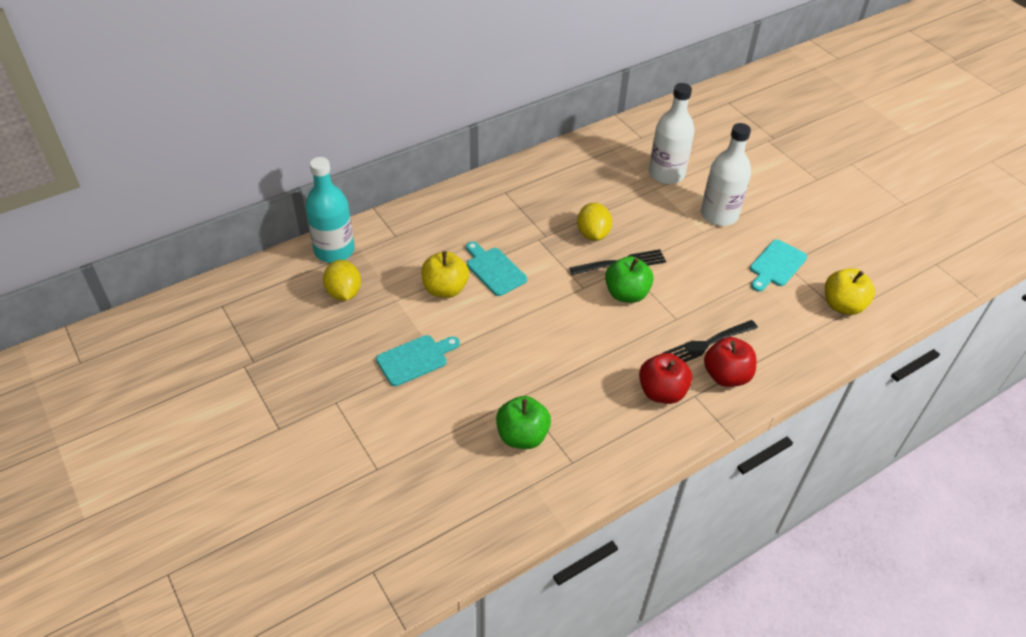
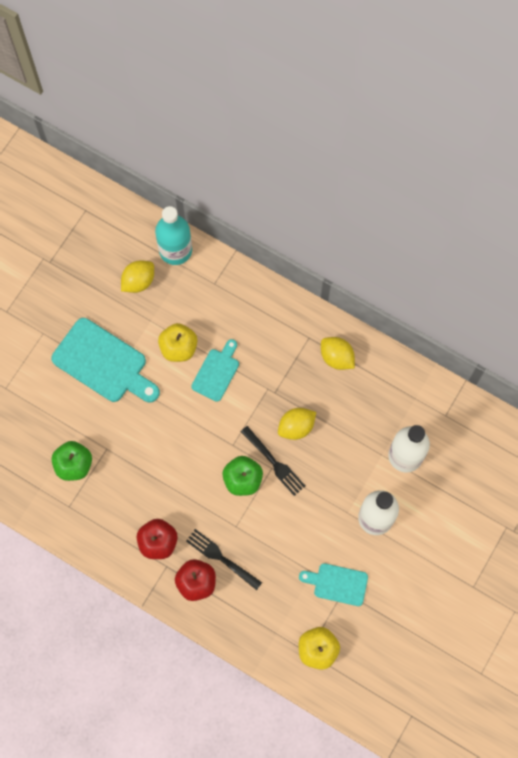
camera: 65 degrees right, 25 degrees up
(415, 359) = (103, 363): turquoise cutting board -> turquoise cutting board, size x1.75
(539, 181) = (336, 357): none -> yellow lemon

